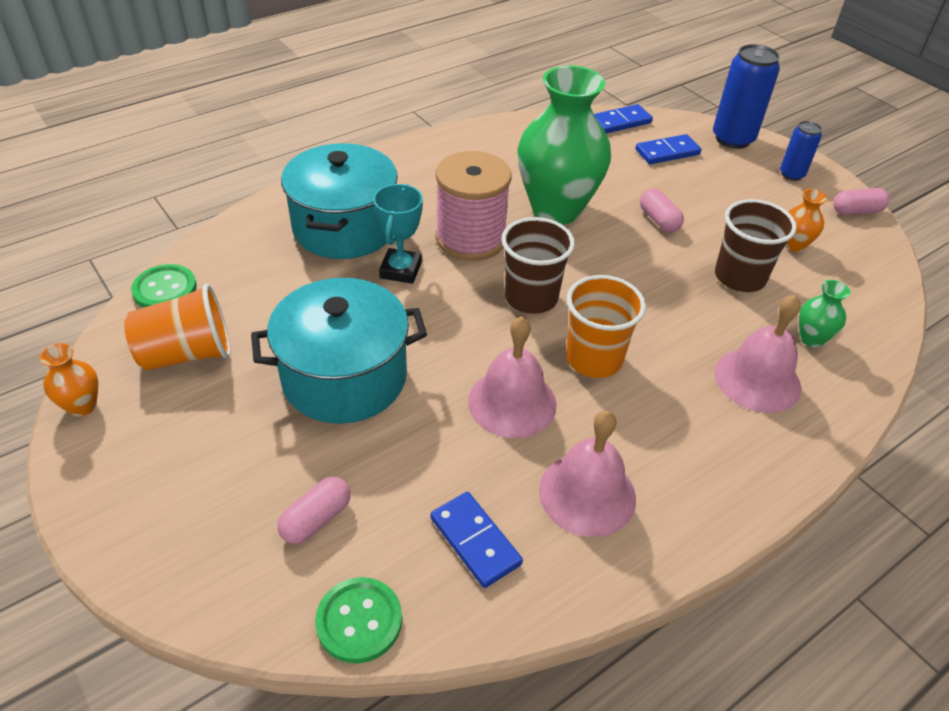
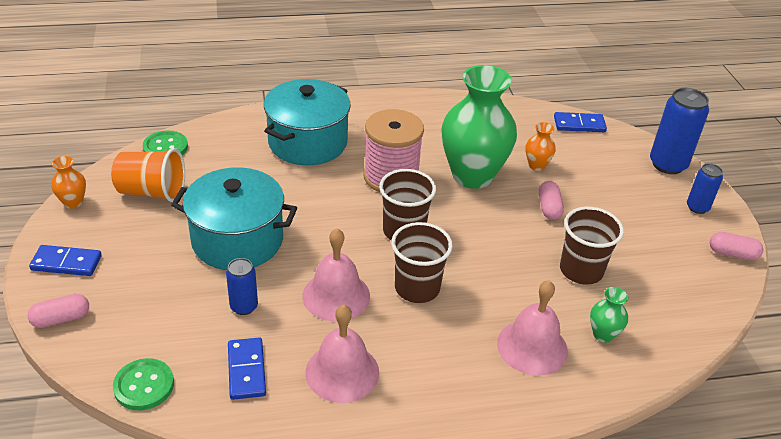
camera: 25 degrees right, 5 degrees down
(316, 519) = (160, 318): pink capsule -> pink capsule (61, 319)
(401, 270) = (325, 183): turquoise trophy -> none
(413, 460) = (244, 306): none -> blue can
(594, 359) = (417, 288): orange cup -> brown cup
(667, 152) = (600, 159): blue domino -> blue domino (66, 263)
(794, 245) = (650, 262): orange vase -> orange vase (536, 165)

